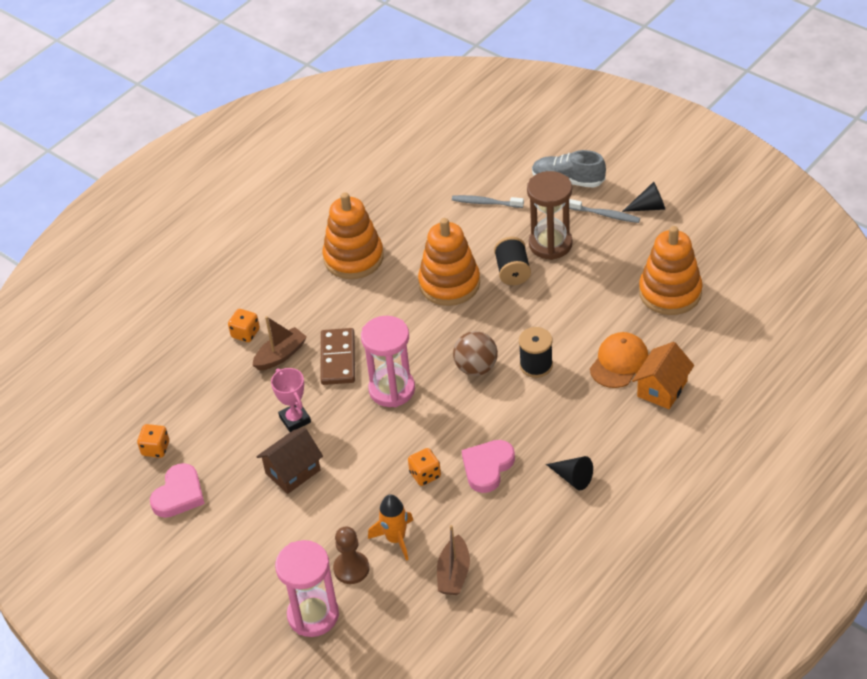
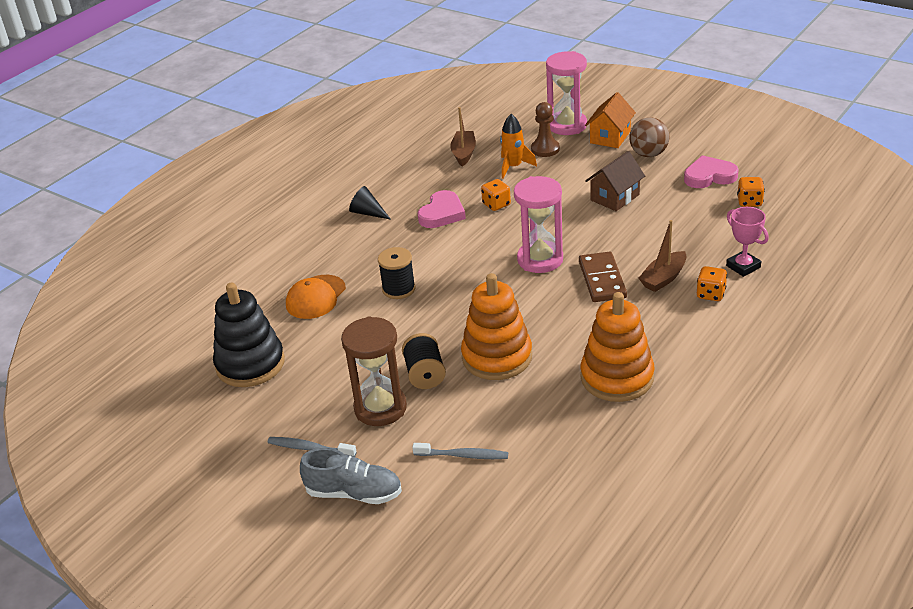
camera: 175 degrees right, 10 degrees down
(179, 494) = (709, 176): pink heart -> pink heart turned 60 degrees clockwise
(295, 419) = (627, 231): pink trophy -> pink trophy (743, 266)
(476, 368) = (459, 282): brown ball -> brown ball (648, 154)
(649, 207) = (253, 462): black cone -> none
(662, 389) = (277, 279): orange house -> orange house (610, 137)
(670, 292) = (250, 364): orange stacking toy -> black stacking toy

